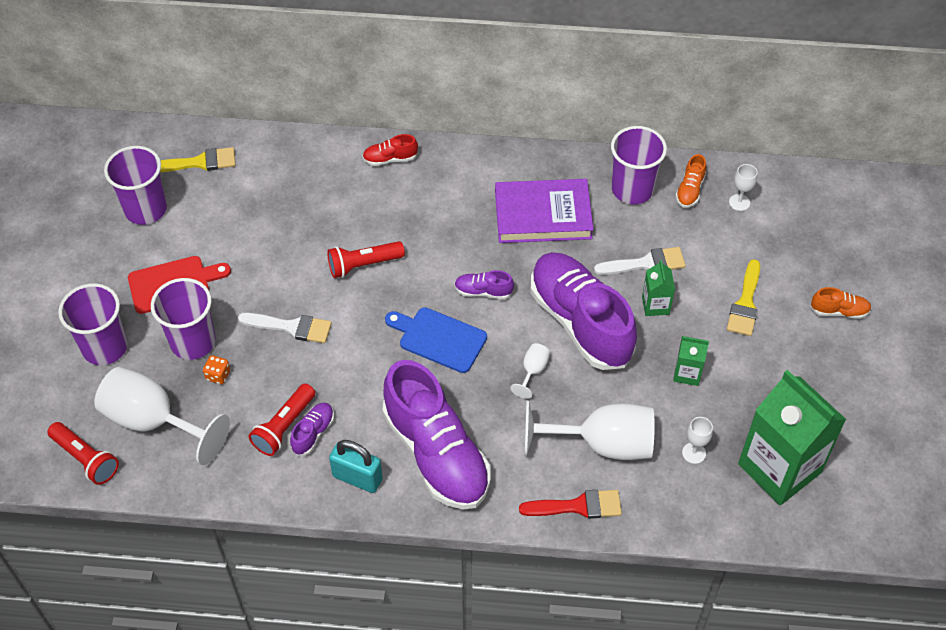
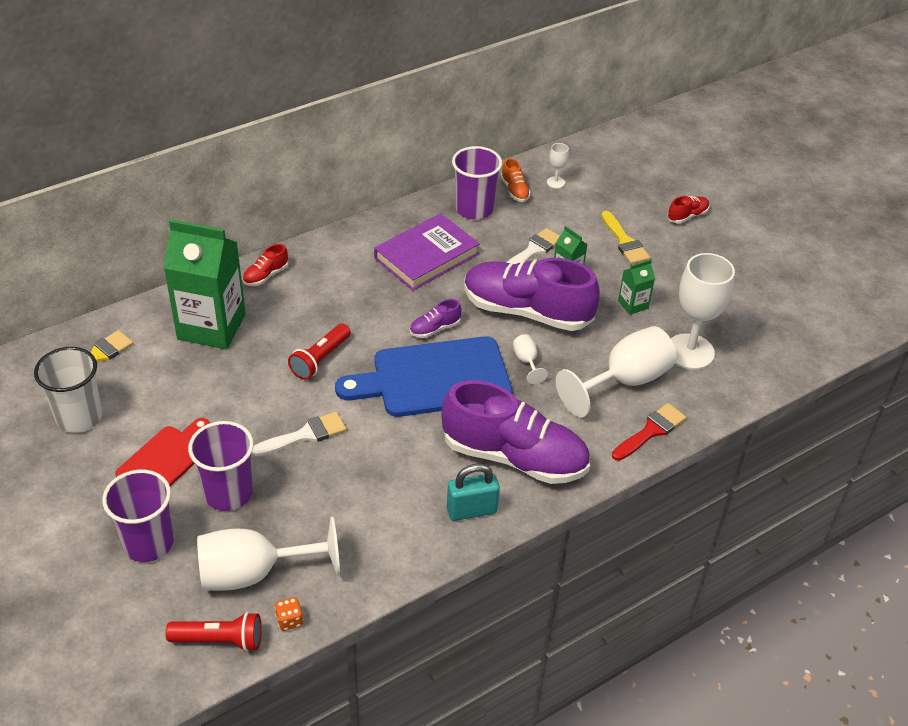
camera: 40 degrees left, 10 degrees down
(145, 209) = (79, 417): purple cup -> white cup
(218, 375) = (277, 505): orange dice -> orange dice (289, 620)
(284, 426) = (373, 510): red flashlight -> none
(313, 433) = (403, 500): purple shoe -> none
(439, 338) = (434, 378): blue cutting board -> blue cutting board, size x1.71
(694, 453) = (690, 352): white goblet -> white goblet, size x2.29
(779, 468) = (752, 330): green carton -> green carton (211, 327)
(839, 311) = (687, 216): orange shoe -> red shoe

